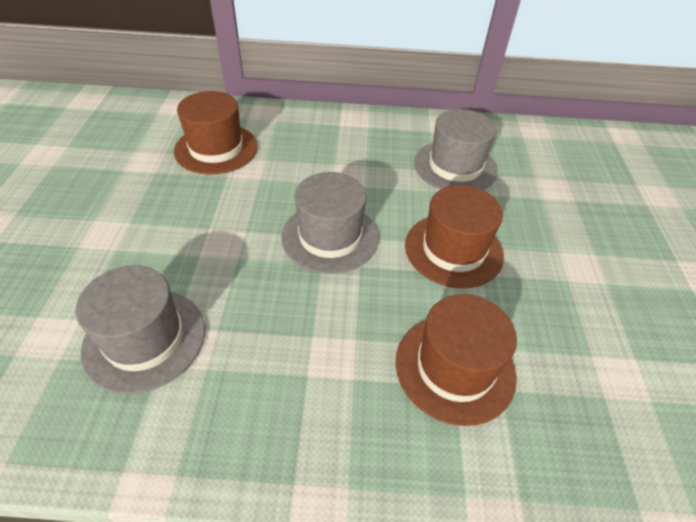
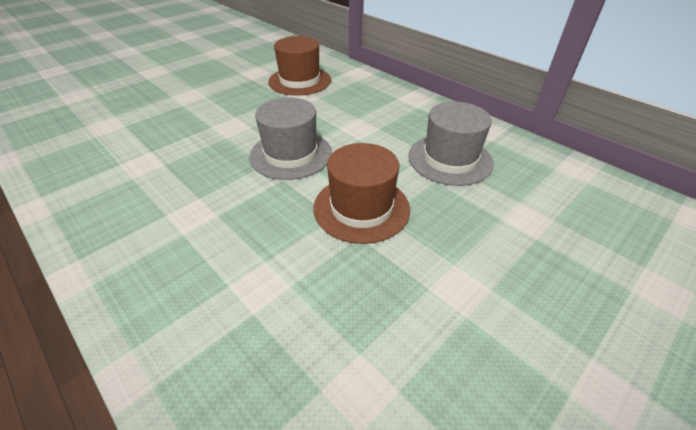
camera: 45 degrees right, 5 degrees down
(145, 339) = (132, 149): grey hat -> none
(455, 367) = (245, 274): brown hat -> none

